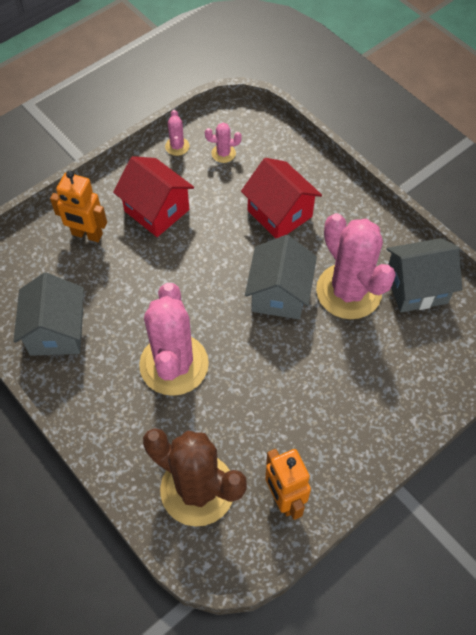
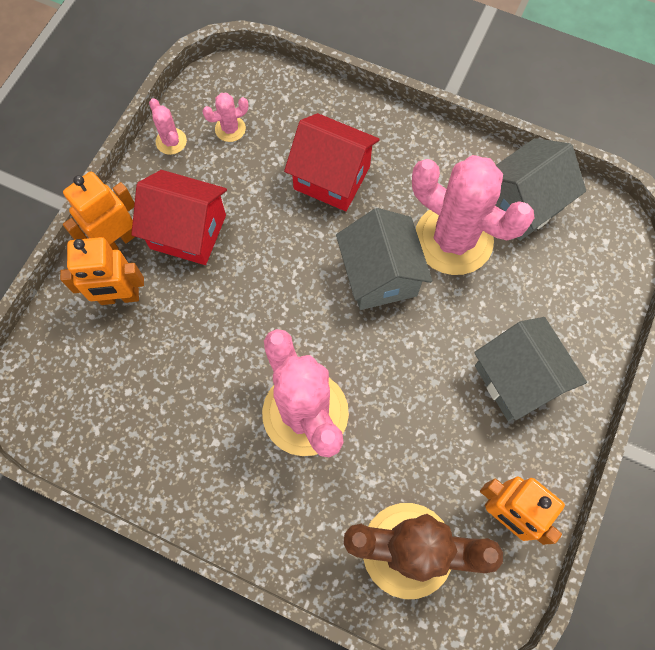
camera: 25 degrees left, 10 degrees up
(56, 332) = (146, 435): grey house -> grey house (517, 379)
(105, 198) = (118, 241): none -> orange robot

